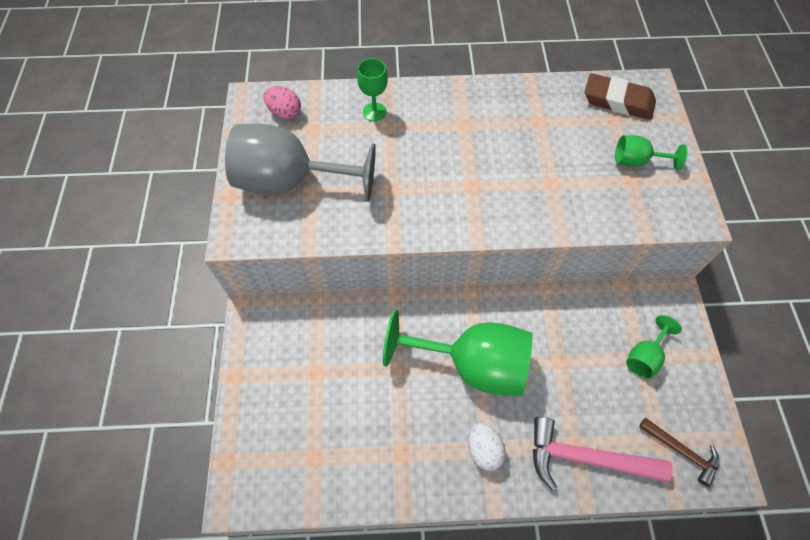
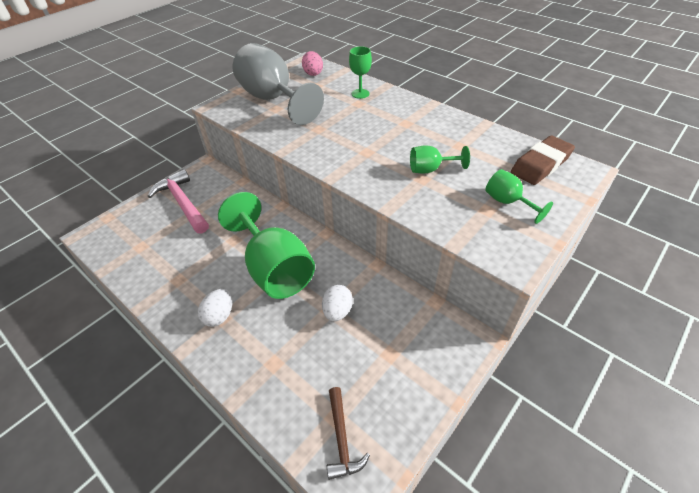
camera: 45 degrees right, 15 degrees down
(567, 357) = (337, 311): none -> white egg
(585, 458) = (270, 376): pink hammer -> pink hammer (182, 203)
(618, 101) = (541, 164): brown eraser -> brown eraser turned 75 degrees clockwise
(644, 357) = (394, 356): green goblet -> green goblet (430, 169)

